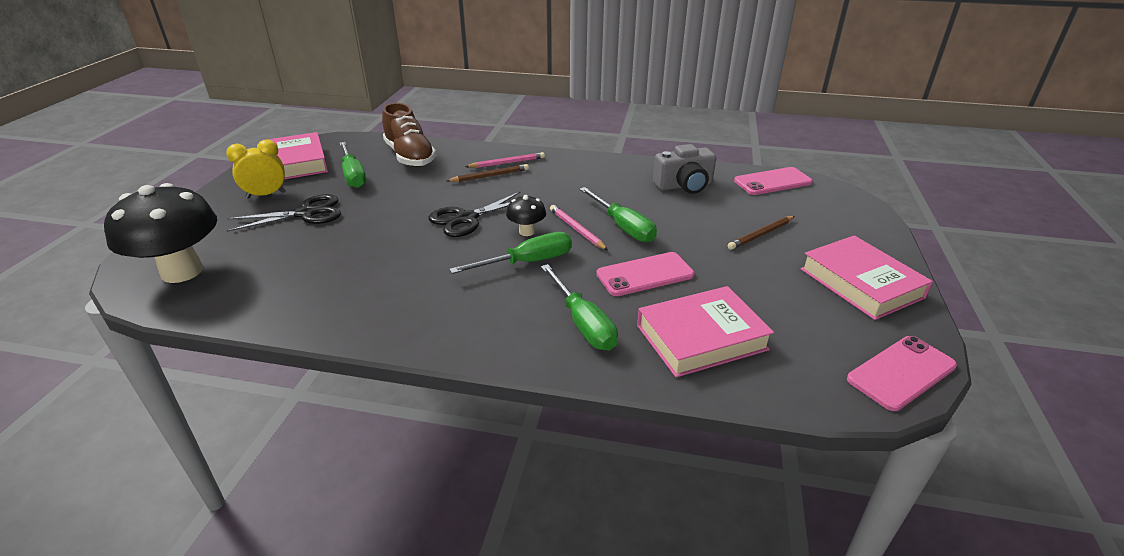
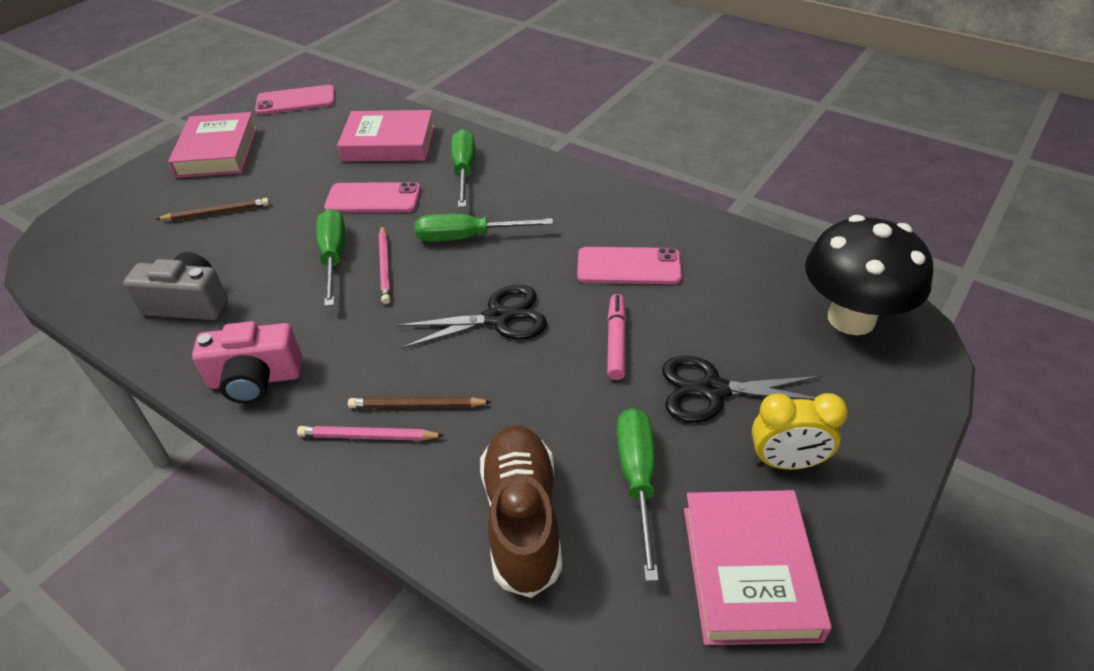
camera: 155 degrees left, 10 degrees up
(375, 223) = (616, 341): none -> pink marker
(526, 232) = (441, 278): black mushroom -> none
(593, 168) = (255, 379): none -> pink camera
(773, 182) = (83, 280): pink phone -> pink phone (629, 266)

